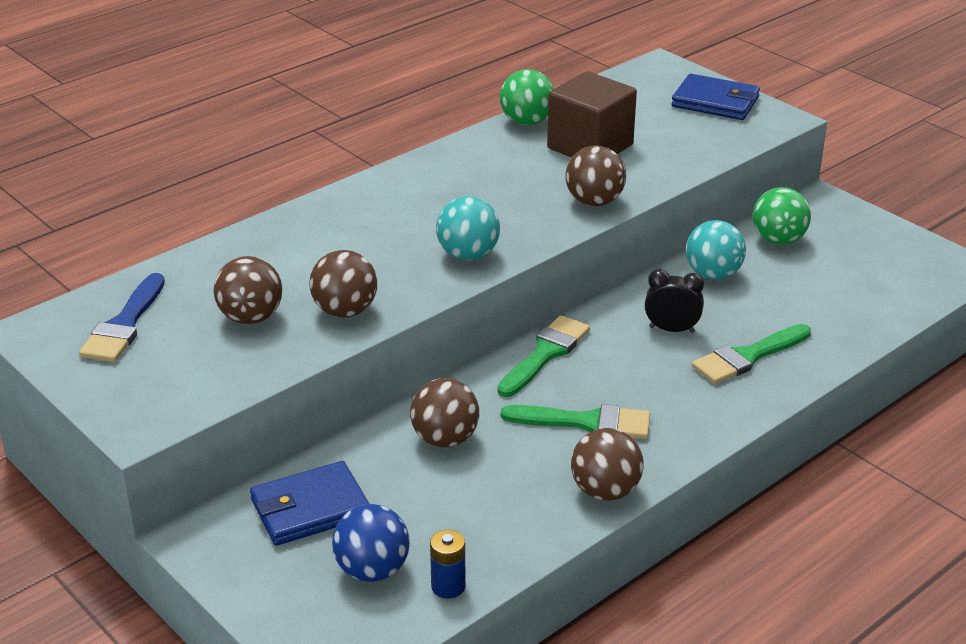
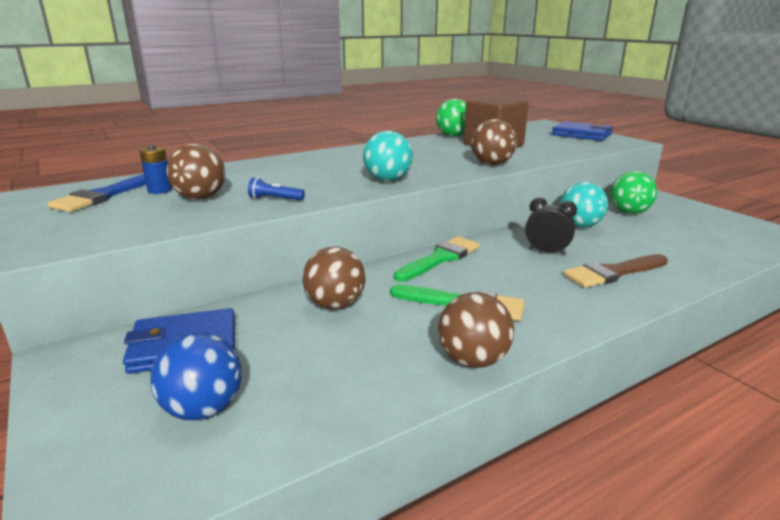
camera: 10 degrees right, 10 degrees down
(345, 311) = (275, 199): brown ball -> blue flashlight
(448, 586) = (273, 437): blue battery -> blue battery (160, 190)
(747, 357) = (613, 273): green brush -> brown brush

